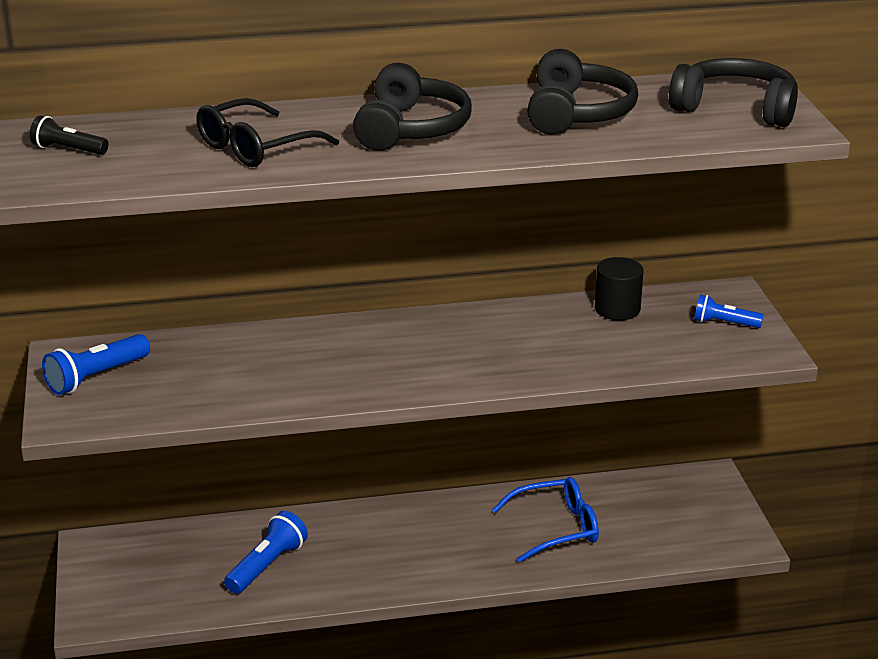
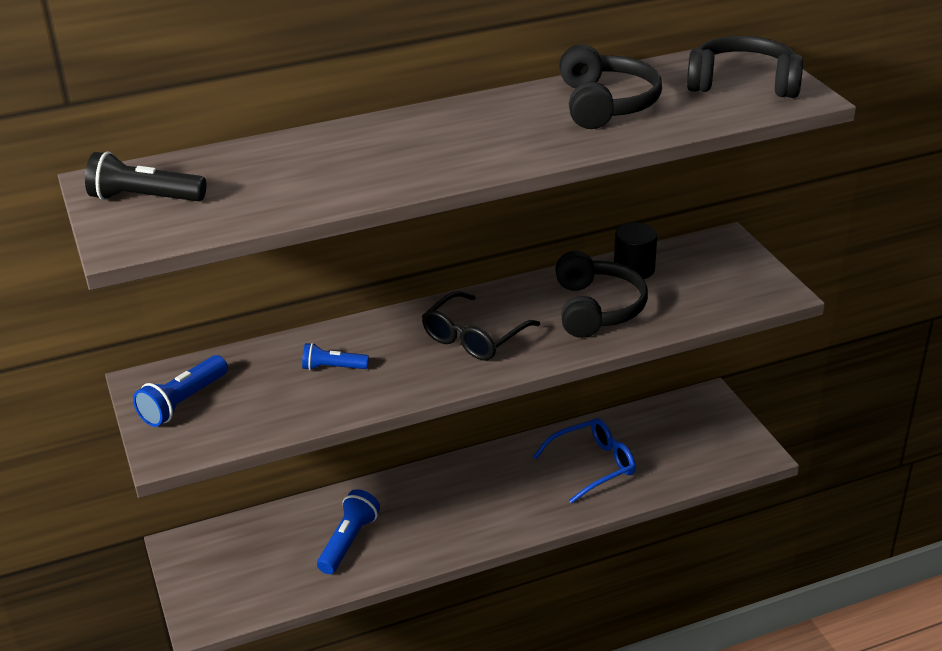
camera: 10 degrees left, 5 degrees up
(68, 150) = (144, 198): black flashlight -> black flashlight, size x1.53
(256, 147) = (326, 174): black glasses -> black glasses (474, 337)
(411, 129) = (462, 138): black headphones -> black headphones (596, 308)
(724, 323) = (730, 271): blue flashlight -> blue flashlight (333, 368)

